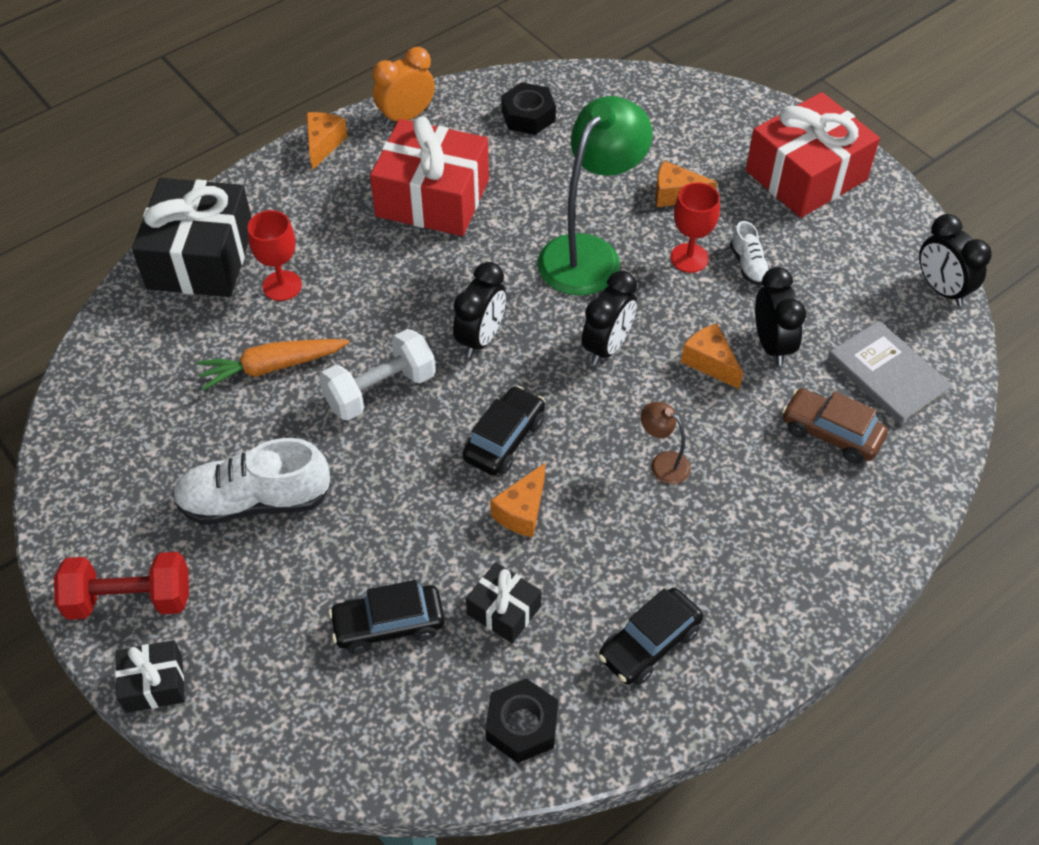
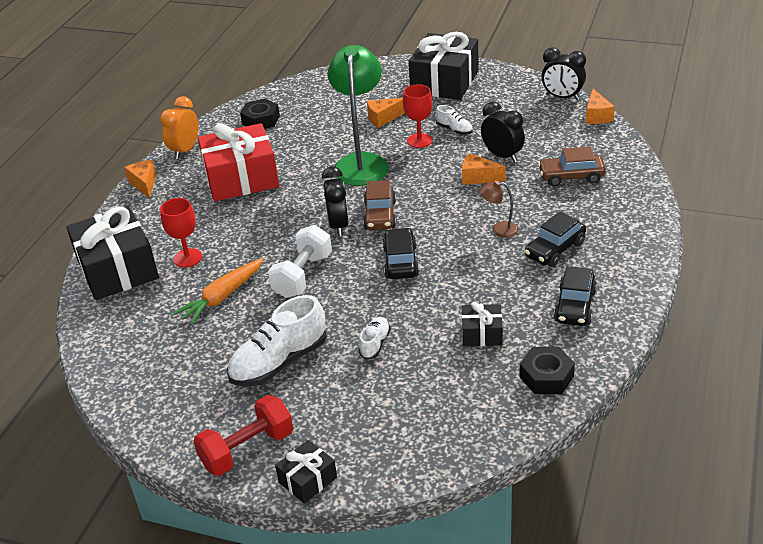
camera: 30 degrees left, 15 degrees down
(374, 543) = (375, 344): none -> white shoe
(388, 625) = (423, 375): black car -> black car (555, 249)
(522, 511) = (445, 287): orange cheese -> orange cheese (597, 116)
(541, 352) = (380, 215): none -> brown car
(607, 346) = (415, 196): black clock -> none
(806, 175) = (444, 82): red gift -> black gift
(887, 375) = (573, 141): grey book -> none

